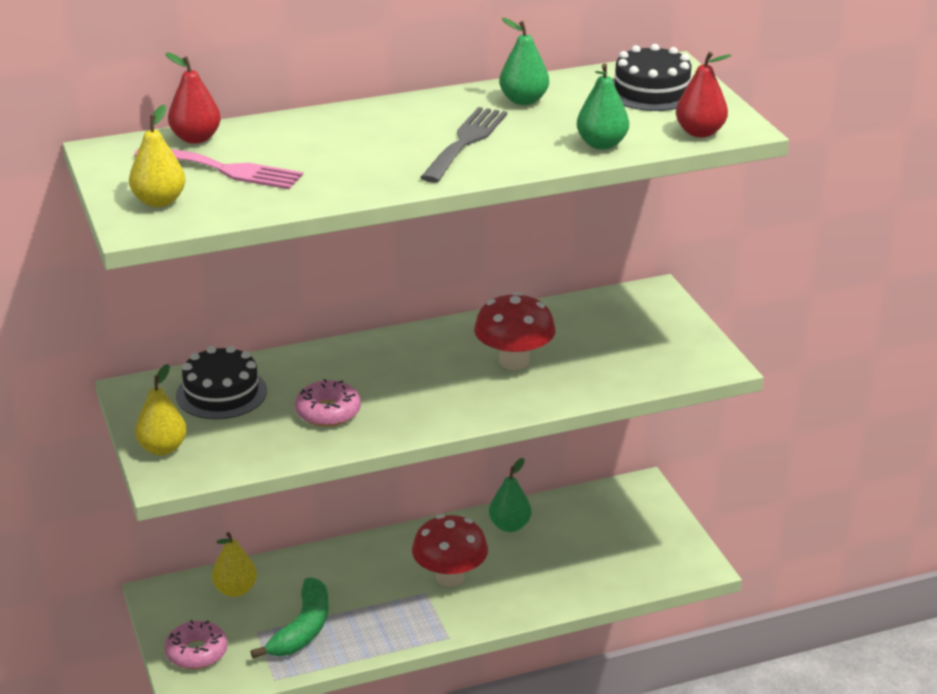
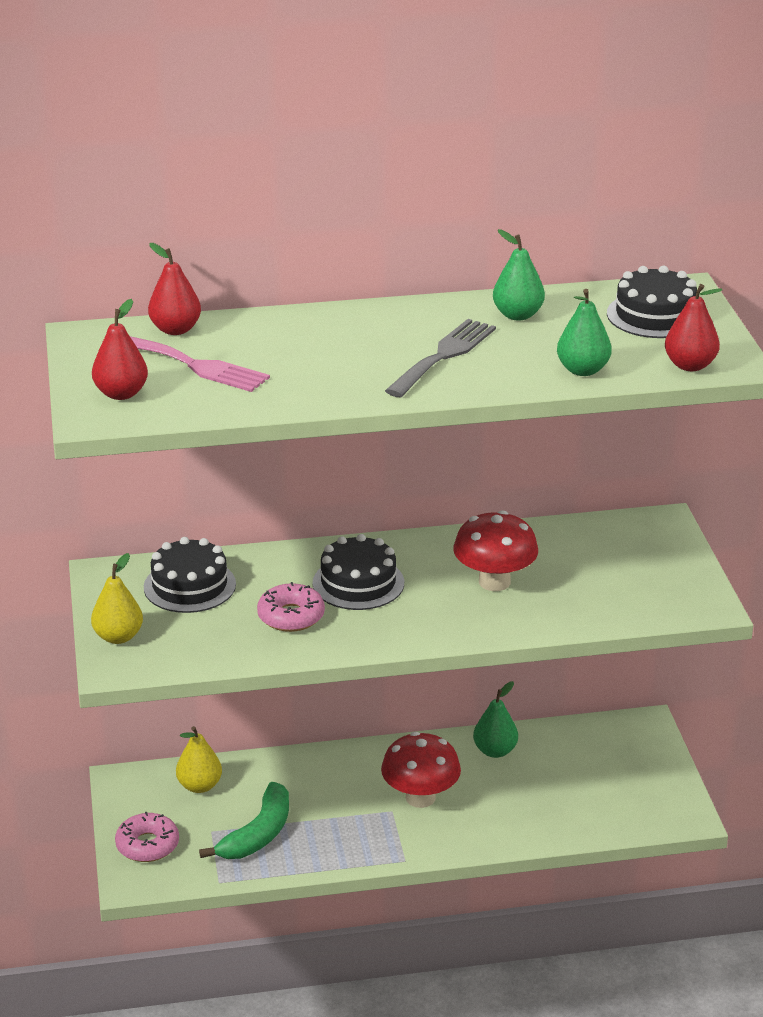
camera: 10 degrees right, 0 degrees up
(159, 201) = (121, 394): yellow pear -> red pear
(385, 375) = (358, 583): none -> black cake

